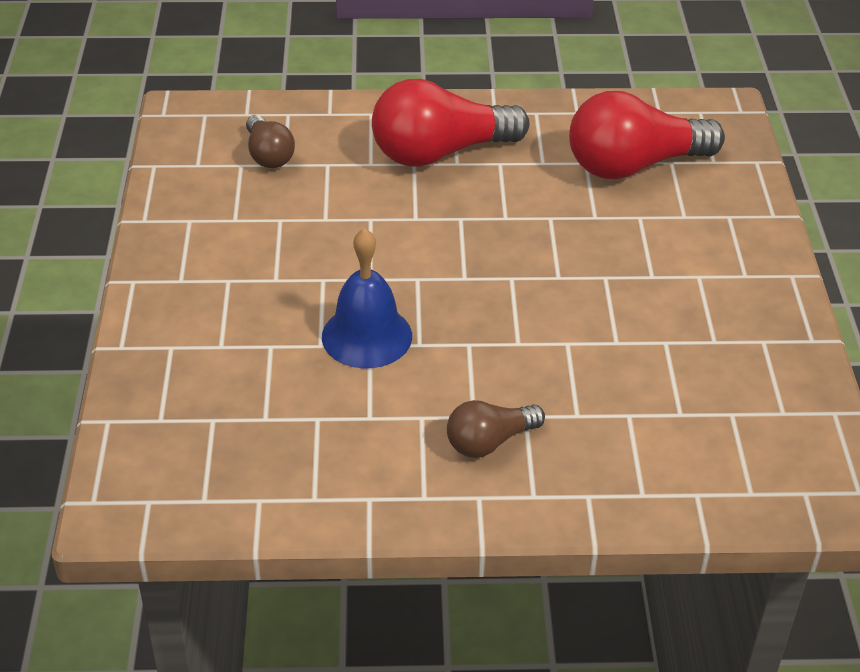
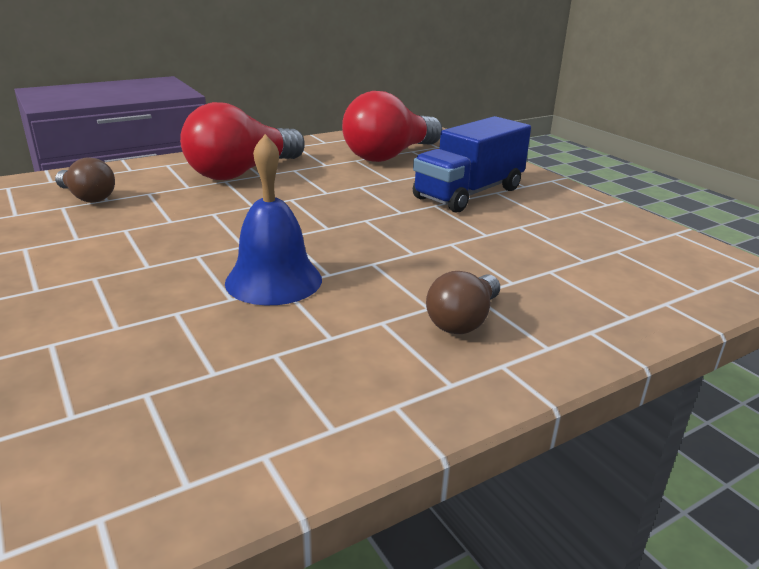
camera: 30 degrees left, 15 degrees down
(662, 269) = (469, 193): none -> blue truck

